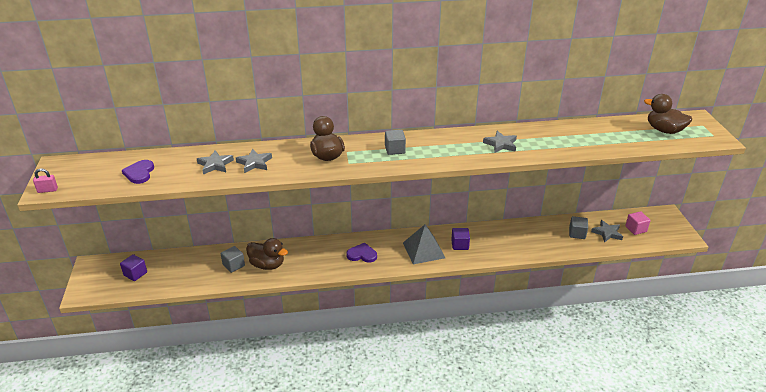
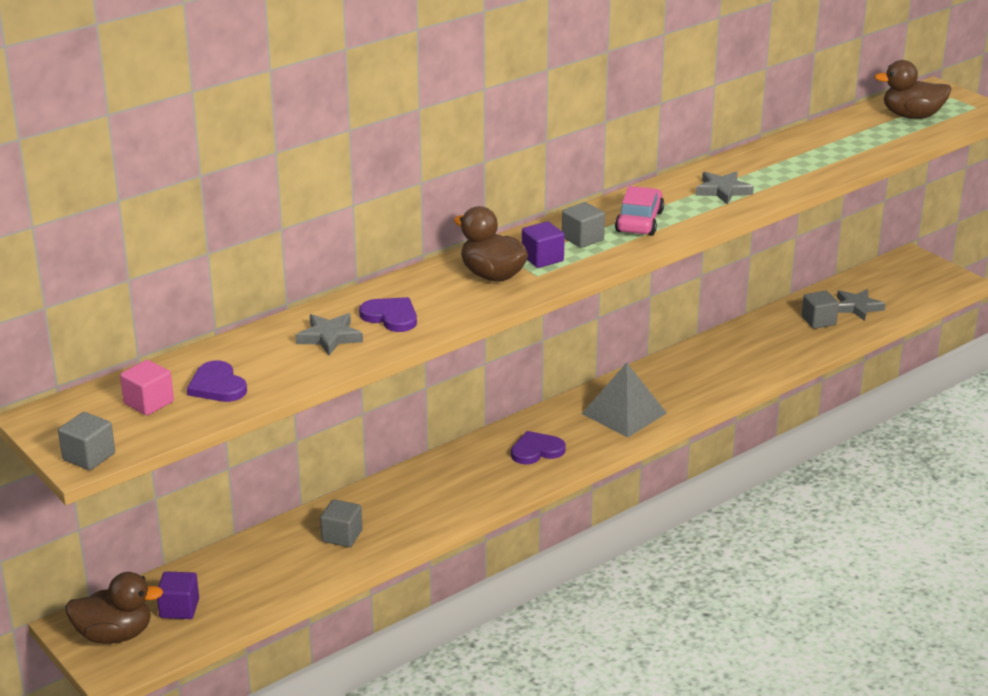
camera: 30 degrees left, 5 degrees down
(47, 190) = (89, 457): pink padlock -> grey cube
(254, 163) = (391, 317): grey star -> purple heart
(267, 265) = (399, 516): brown duck -> brown duck (114, 635)
(435, 149) = (639, 221): none -> pink car
(460, 245) = (670, 389): purple cube -> purple cube (542, 258)
(636, 229) = (889, 290): pink cube -> pink cube (149, 403)

